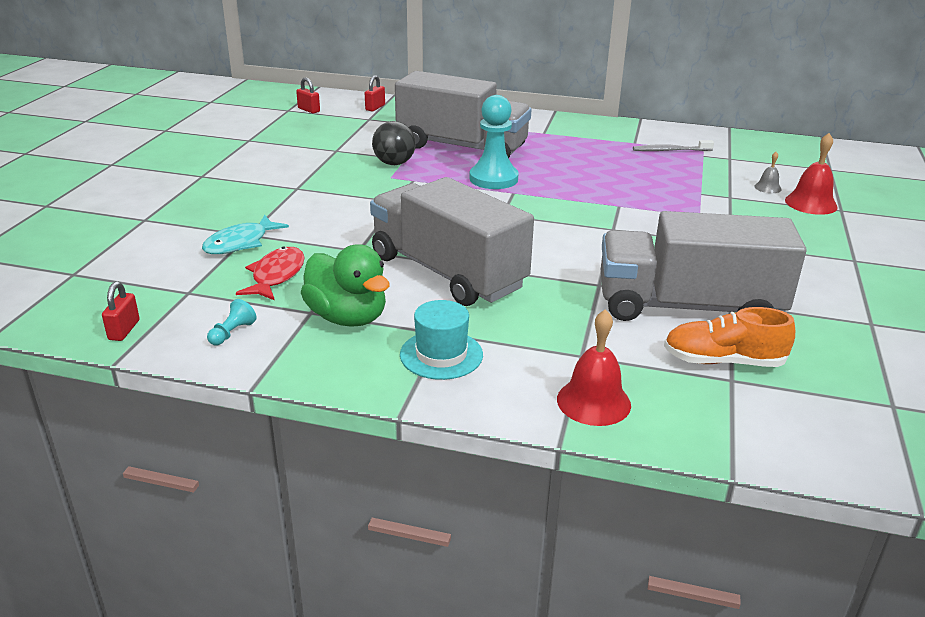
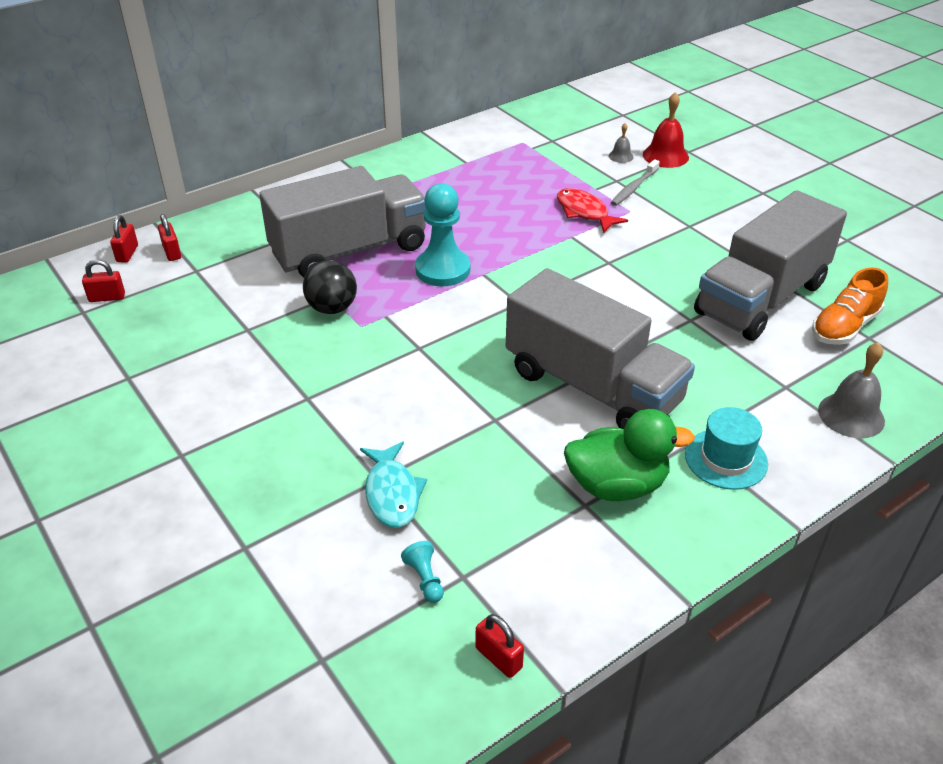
camera: 50 degrees left, 10 degrees up
(232, 333) = (577, 576): turquoise pawn -> turquoise pawn (425, 579)
(276, 275) = (491, 497): red fish -> red fish (584, 212)
(355, 99) = (127, 253): none -> red padlock
(447, 272) = (592, 387): grey truck -> grey truck turned 135 degrees counterclockwise
(593, 402) = (851, 415): red bell -> grey bell
(670, 150) = (503, 156): grey toothbrush -> grey toothbrush (633, 188)

